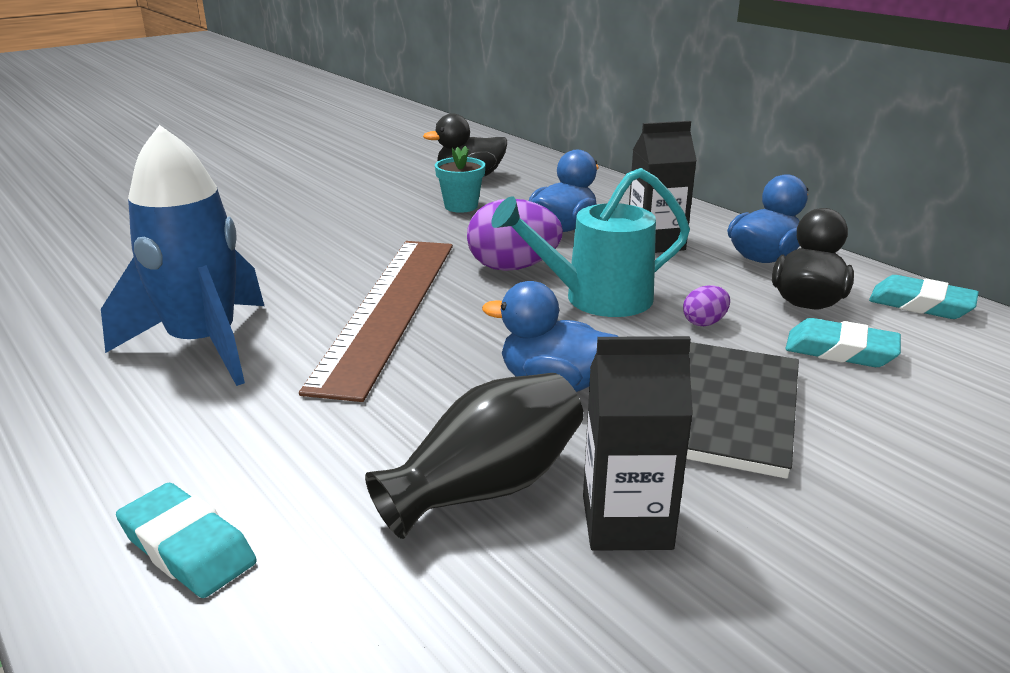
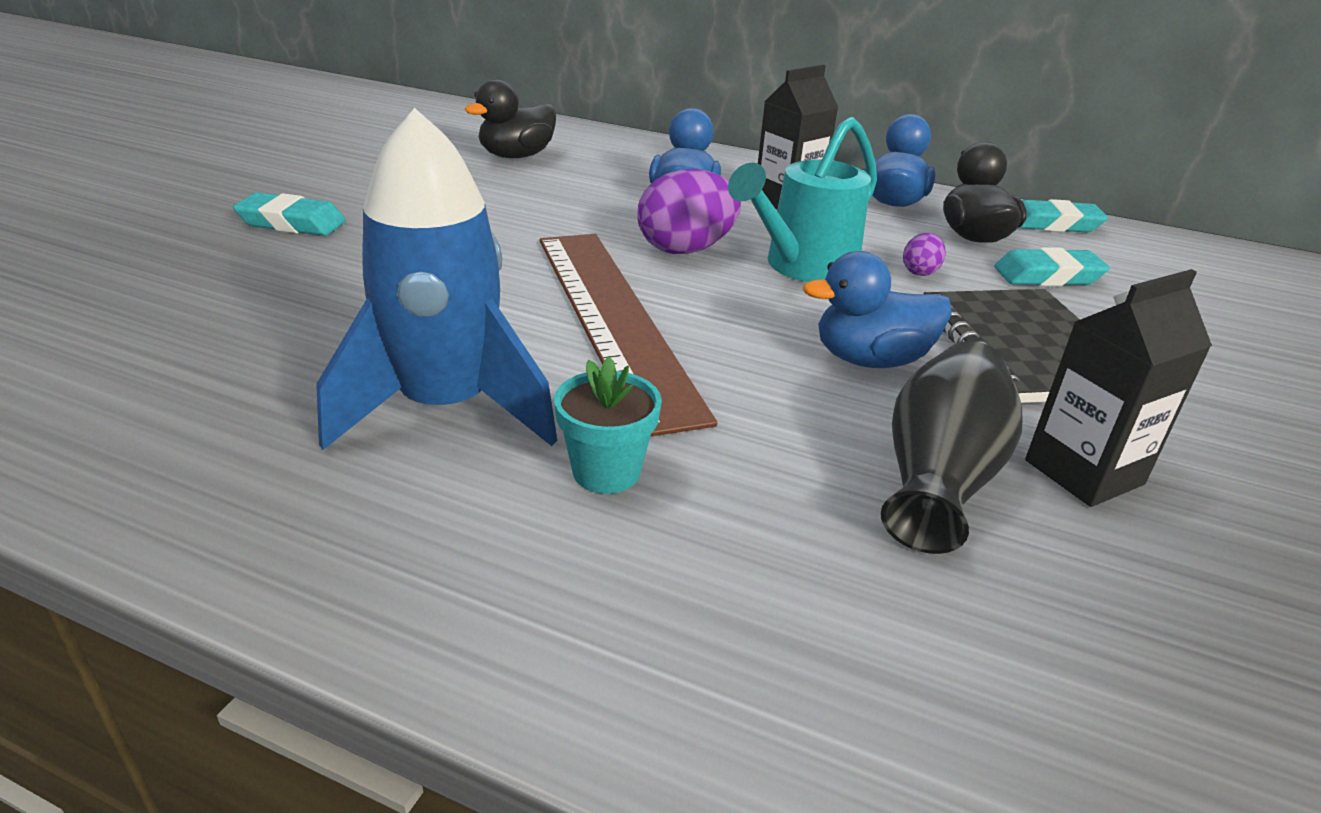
camera: 30 degrees left, 5 degrees up
(187, 548) = (738, 645): turquoise eraser -> turquoise eraser (292, 223)
(461, 206) = (548, 190): turquoise flower pot -> turquoise flower pot (606, 472)

